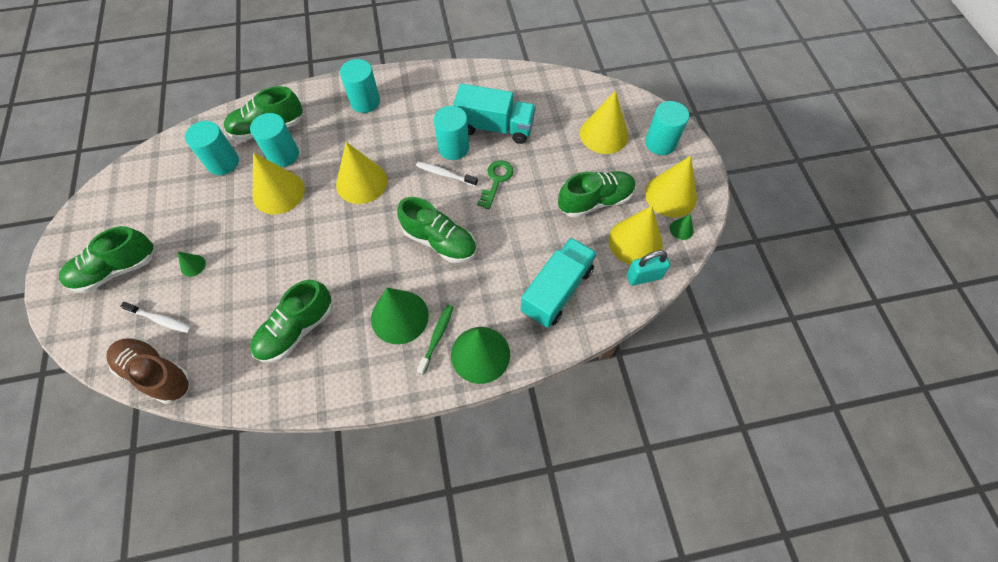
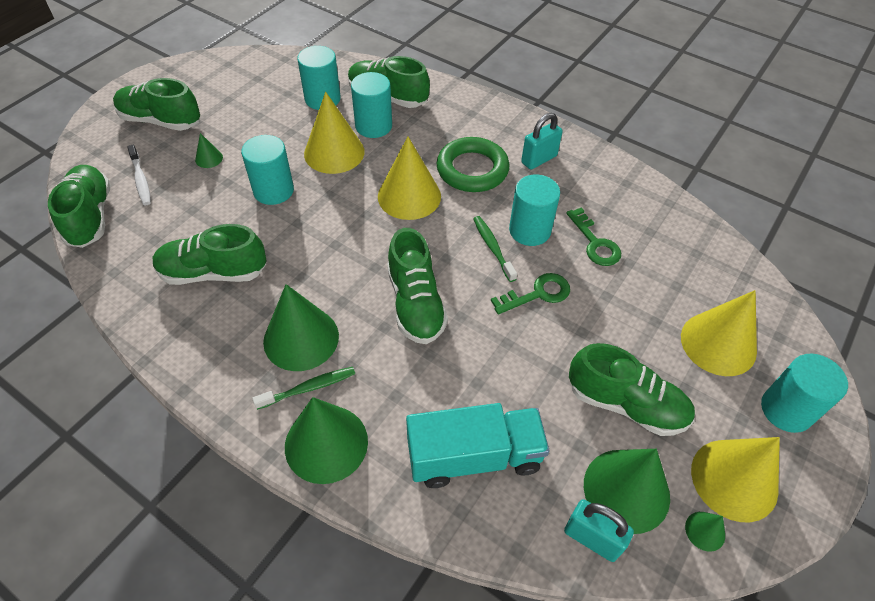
camera: 45 degrees right, 10 degrees down
(157, 373) = (90, 216): brown shoe -> green shoe
(365, 102) = (493, 132): turquoise cylinder -> turquoise cylinder (273, 190)
(380, 136) = (472, 169): none -> green ring
(411, 100) = (539, 159): none -> turquoise padlock
(445, 174) = (493, 248): white toothbrush -> green toothbrush
(495, 127) = (595, 243): turquoise truck -> green key
(635, 242) = (626, 490): yellow cone -> green cone

